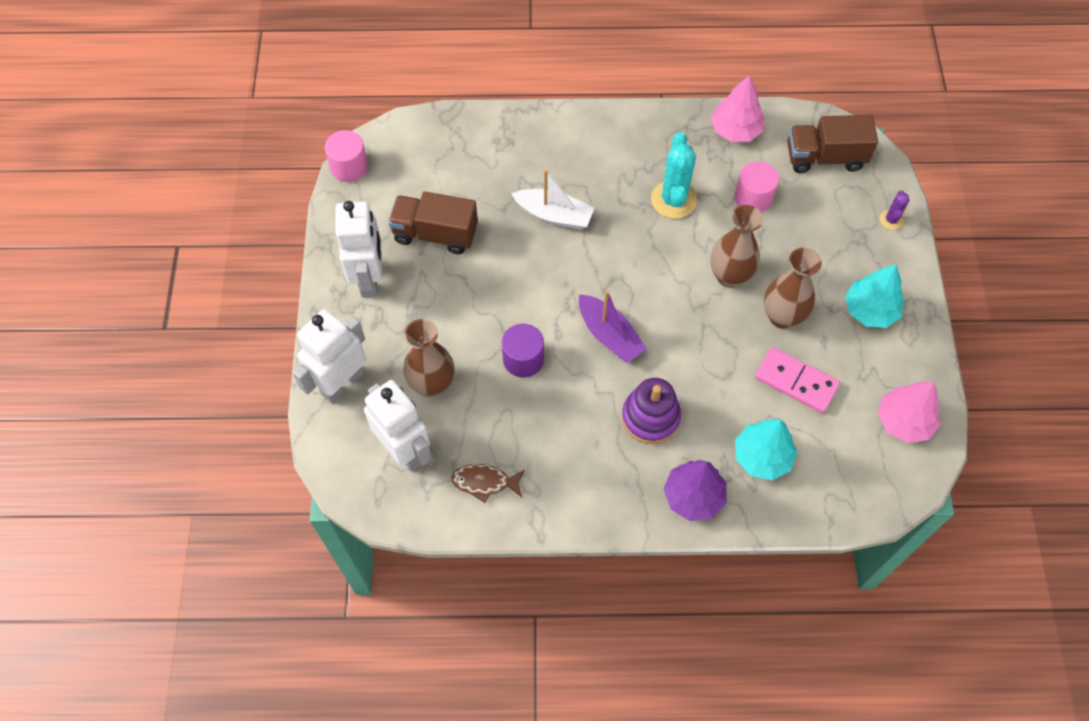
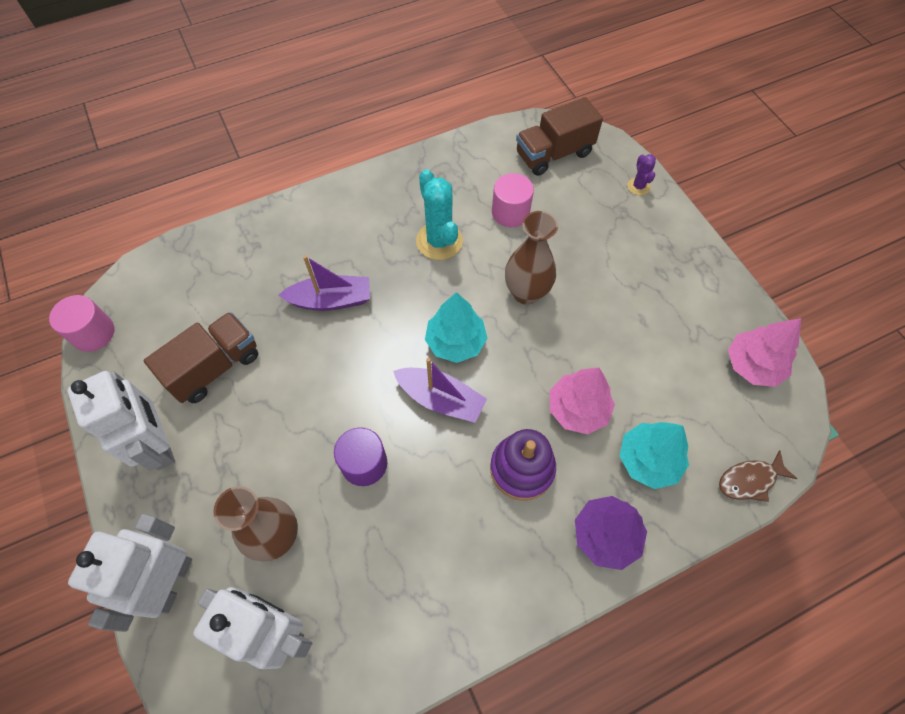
camera: 25 degrees left, 0 degrees up
(435, 234) = (215, 367): brown truck -> brown truck turned 150 degrees clockwise
(485, 482) = (382, 626): brown fish -> brown fish (750, 480)
(554, 215) = (331, 300): white boat -> purple boat
(735, 130) = (464, 158): pink tree -> pink tree (578, 409)
(782, 317) = (593, 312): brown vase -> none
(796, 382) = (639, 369): pink domino -> none
(870, 310) = (666, 273): turquoise tree -> turquoise tree (456, 342)

